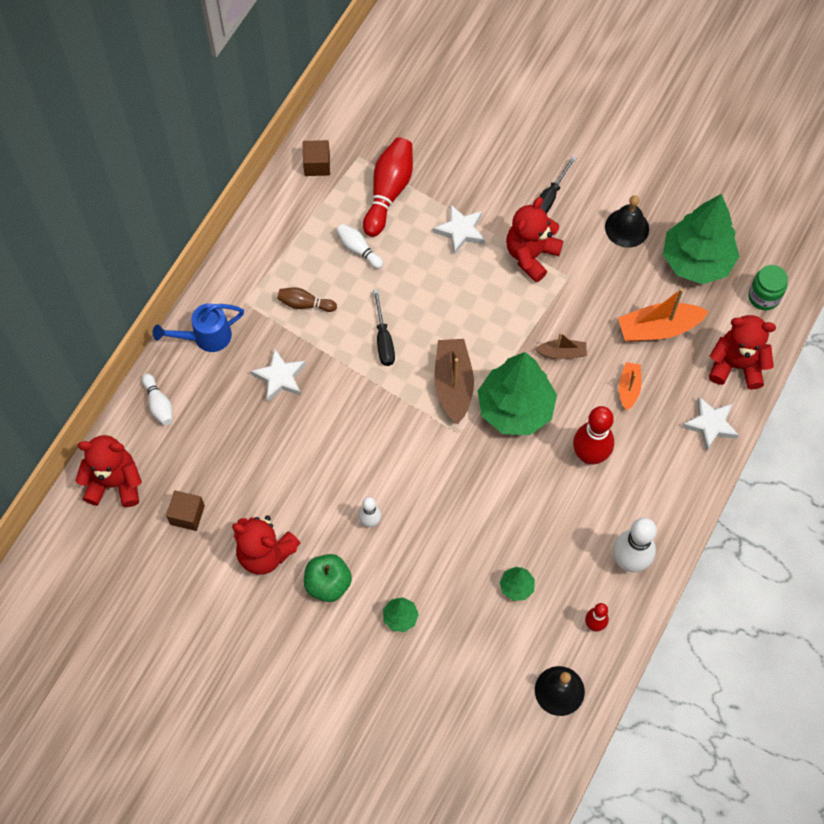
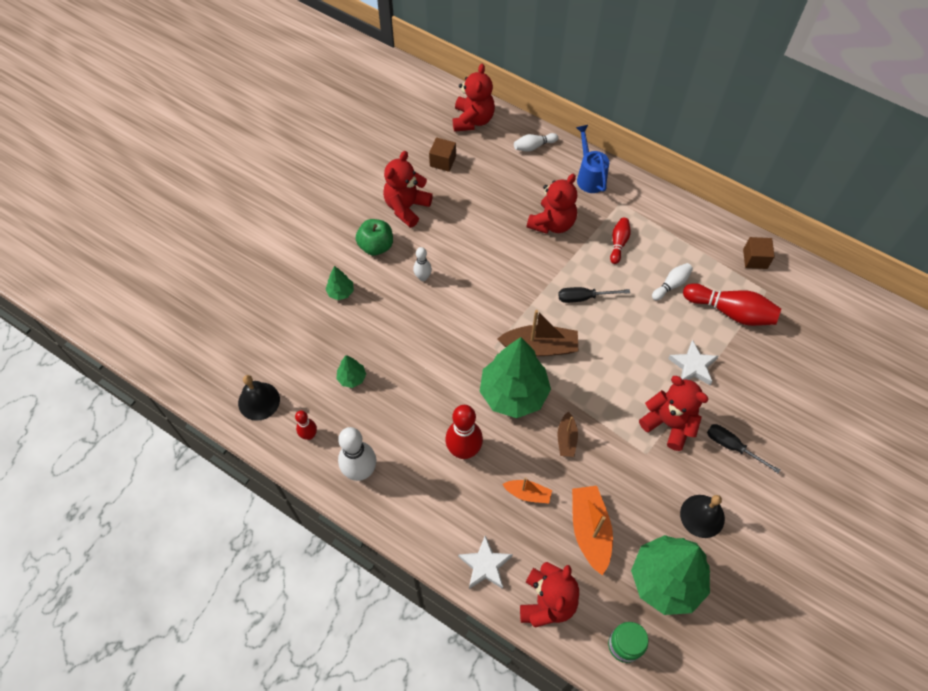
camera: 95 degrees right, 5 degrees down
(280, 377) = (552, 223): white star -> red teddy bear
(305, 304) = (618, 243): brown bowling pin -> red bowling pin

